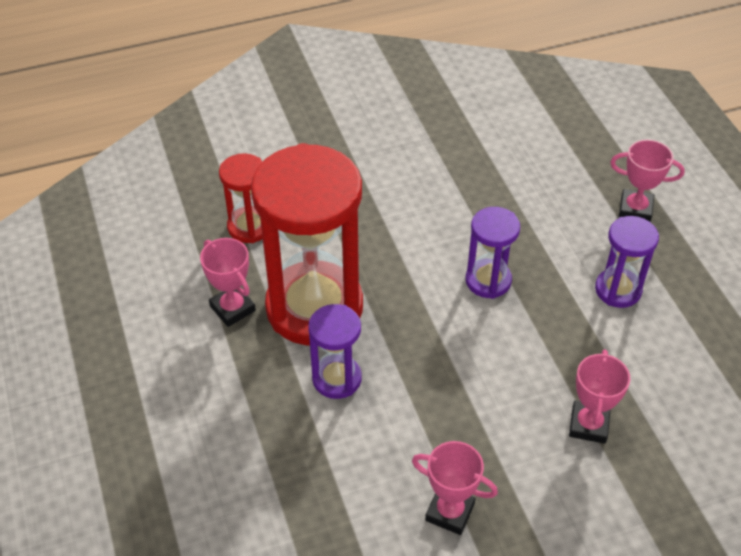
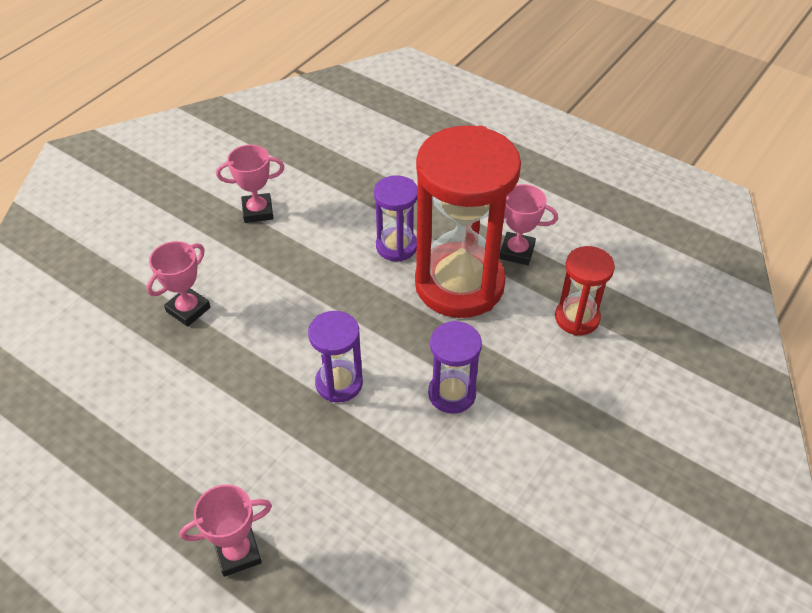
camera: 145 degrees right, 0 degrees up
(588, 425) = (188, 309): pink trophy -> pink trophy turned 60 degrees clockwise
(618, 290) = (215, 440): purple hourglass -> purple hourglass (452, 394)

